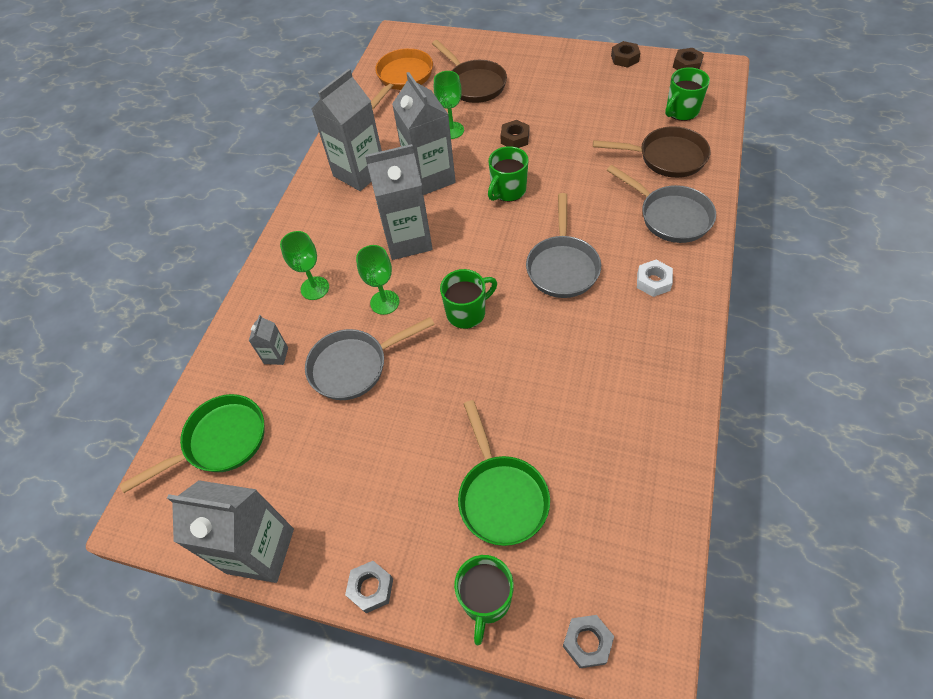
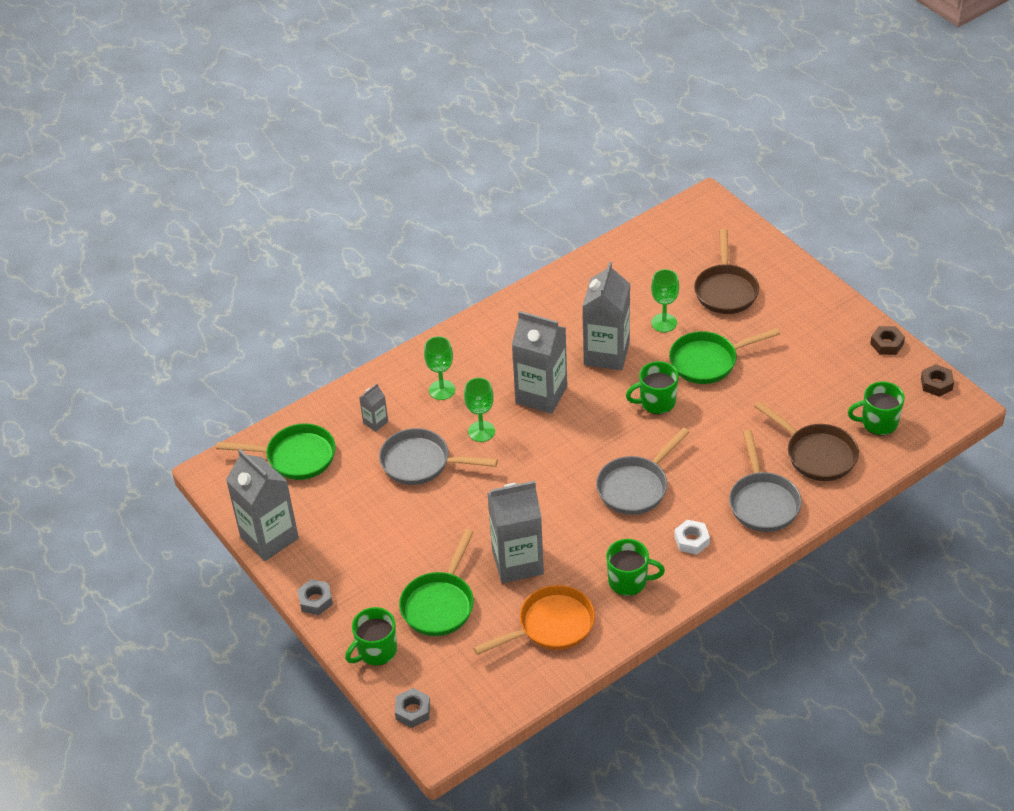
camera: 35 degrees right, 10 degrees down
(359, 172) = (555, 316): grey carton -> grey carton (517, 562)
(403, 78) = (670, 248): orange pan -> orange pan (551, 626)
(467, 312) = (532, 475): green mug -> green mug (629, 581)
(515, 138) = (708, 361): brown nut -> green pan

